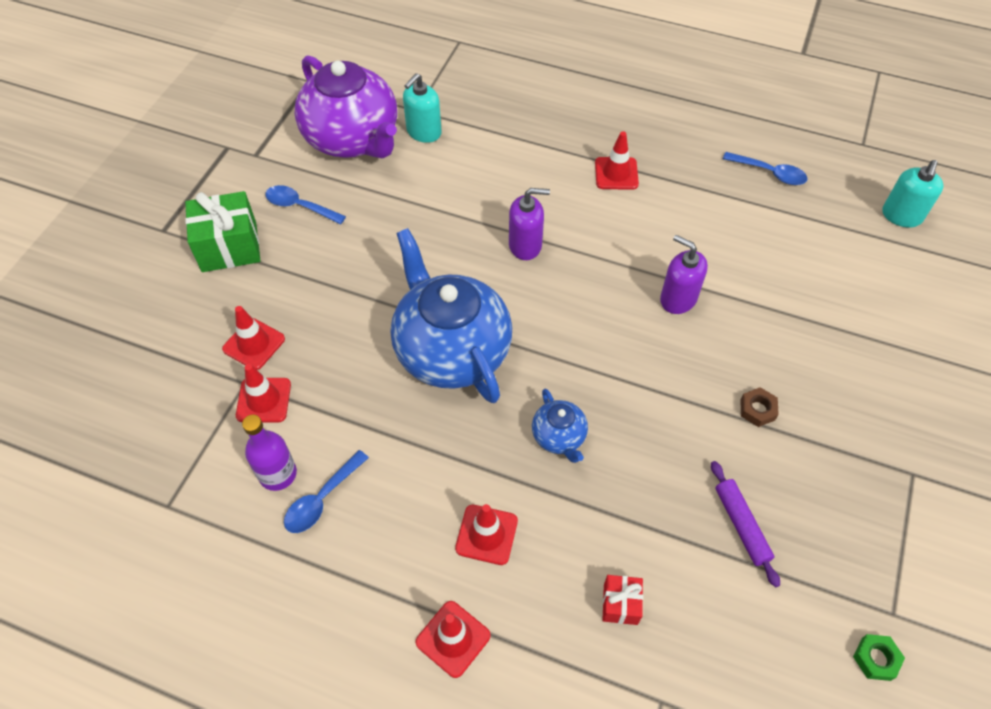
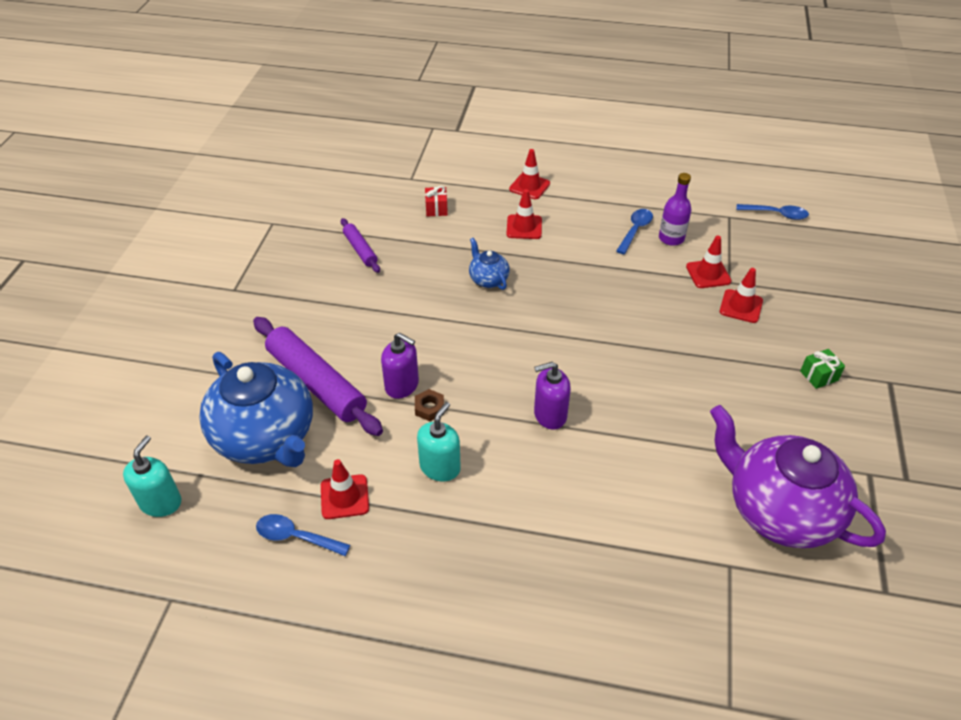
camera: 170 degrees right, 10 degrees down
(229, 247) = (818, 376): green gift -> green gift, size x0.51
(300, 206) = (783, 423): blue spoon -> blue spoon (776, 214)
(423, 132) = (705, 533): turquoise soap dispenser -> turquoise soap dispenser (440, 467)
(451, 350) = (585, 321): blue teapot -> blue teapot (266, 437)
(616, 173) = (471, 509): red traffic cone -> red traffic cone (344, 497)
(757, 409) = (341, 313): brown nut -> brown nut (429, 408)
(774, 315) = (316, 383): none -> purple rolling pin
(876, 659) = (288, 205): green nut -> none

